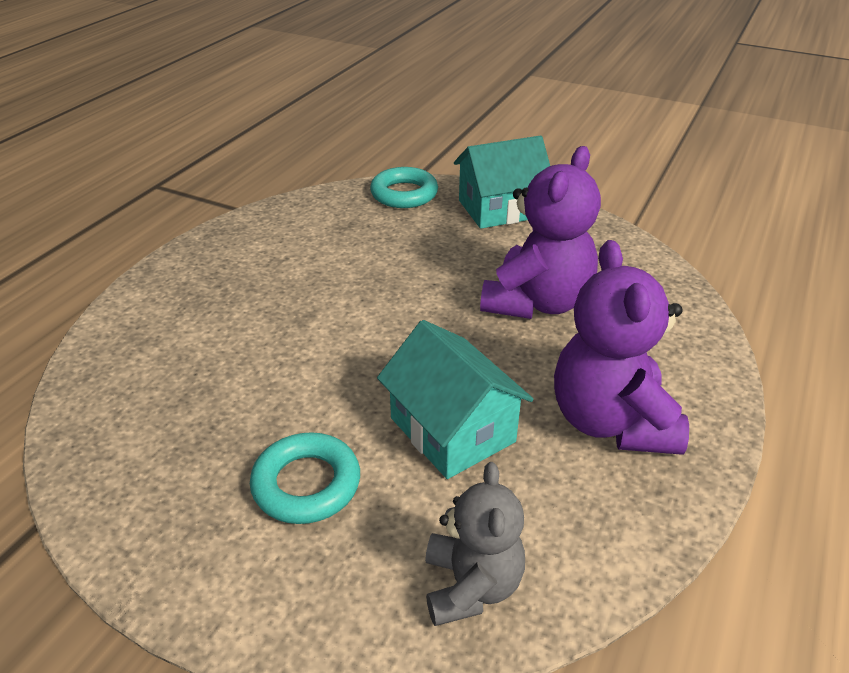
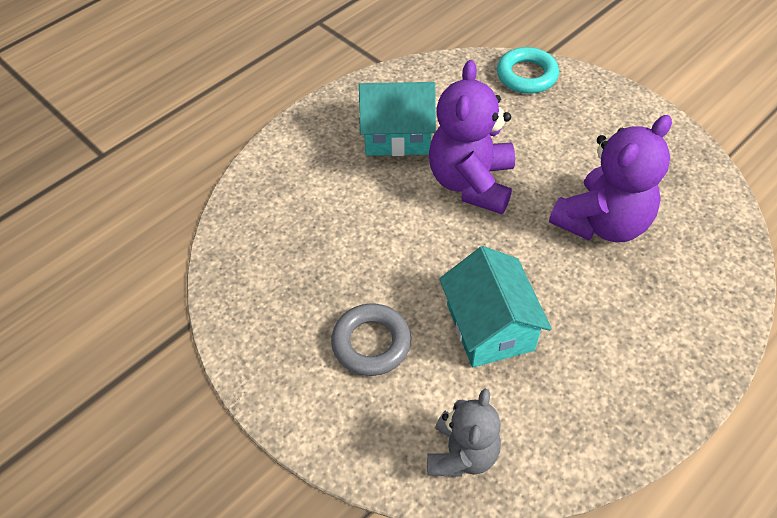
camera: 20 degrees right, 15 degrees up
(306, 484) = (371, 343): turquoise ring -> grey ring
(500, 209) = (608, 111): turquoise house -> turquoise house (397, 135)
(611, 422) = (617, 353): purple teddy bear -> purple teddy bear (471, 183)

